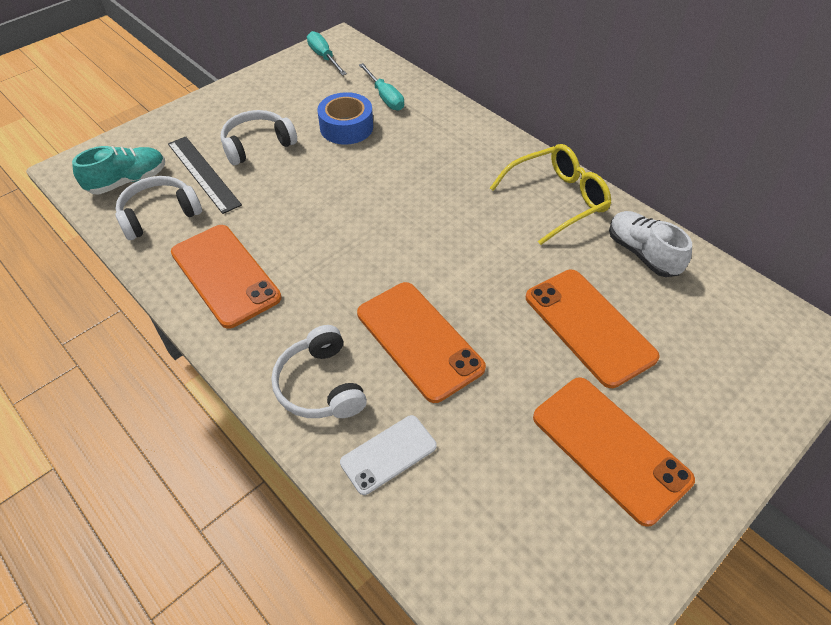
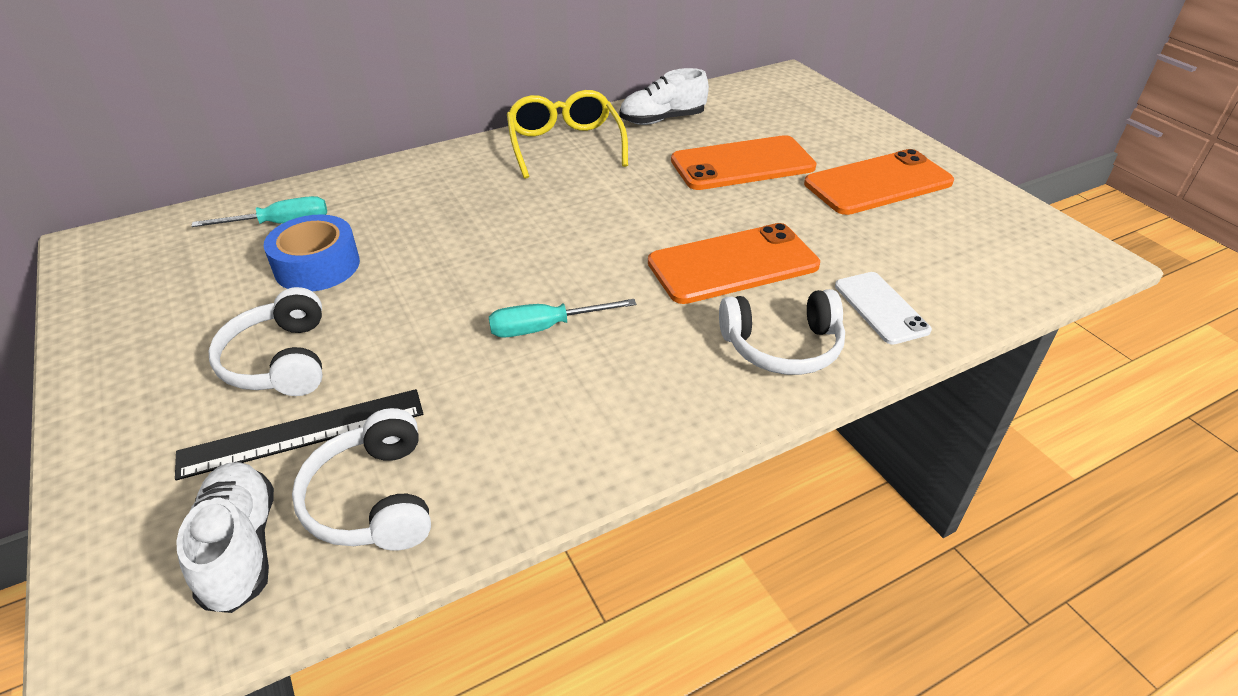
camera: 75 degrees left, 10 degrees down
(128, 181) = (240, 548): turquoise shoe -> white shoe
(225, 275) = (561, 420): orange phone -> none
(324, 57) = (116, 265): turquoise screwdriver -> turquoise screwdriver (545, 328)

